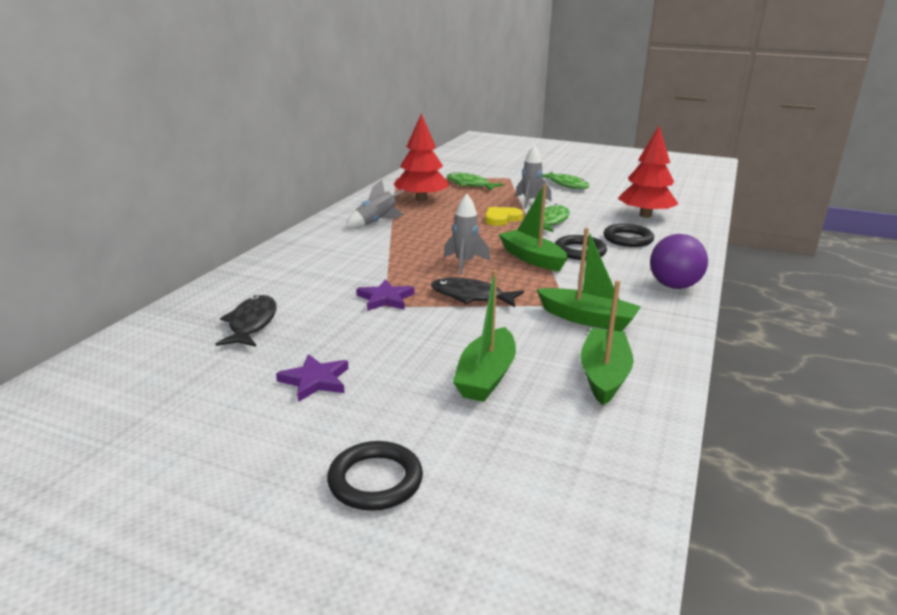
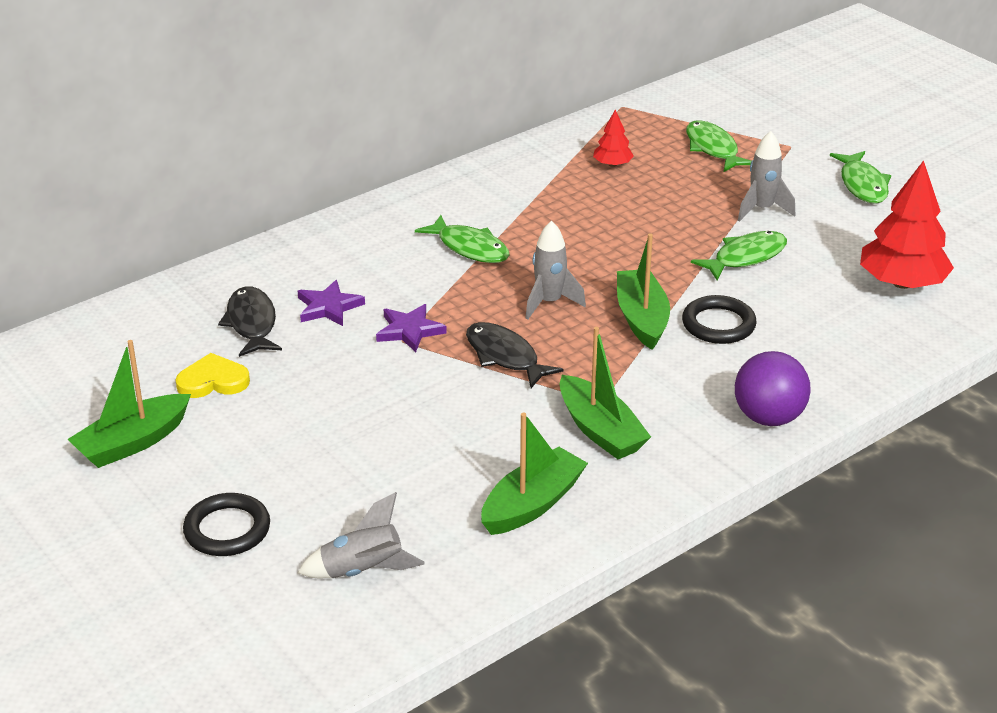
camera: 30 degrees right, 10 degrees up
(251, 323) = (252, 323): black fish -> black fish turned 45 degrees counterclockwise
(315, 381) = (257, 414): purple star -> purple star (328, 307)
(376, 223) = (510, 198): grey rocket -> grey rocket (363, 571)
(377, 249) = (469, 248): none -> green fish
(421, 199) = (612, 164): red tree -> red tree, size x0.49
(486, 376) = (415, 464): green boat -> green boat (133, 442)
(501, 218) = (682, 233): yellow heart -> yellow heart (213, 381)
(628, 239) = (813, 321): black ring -> none

